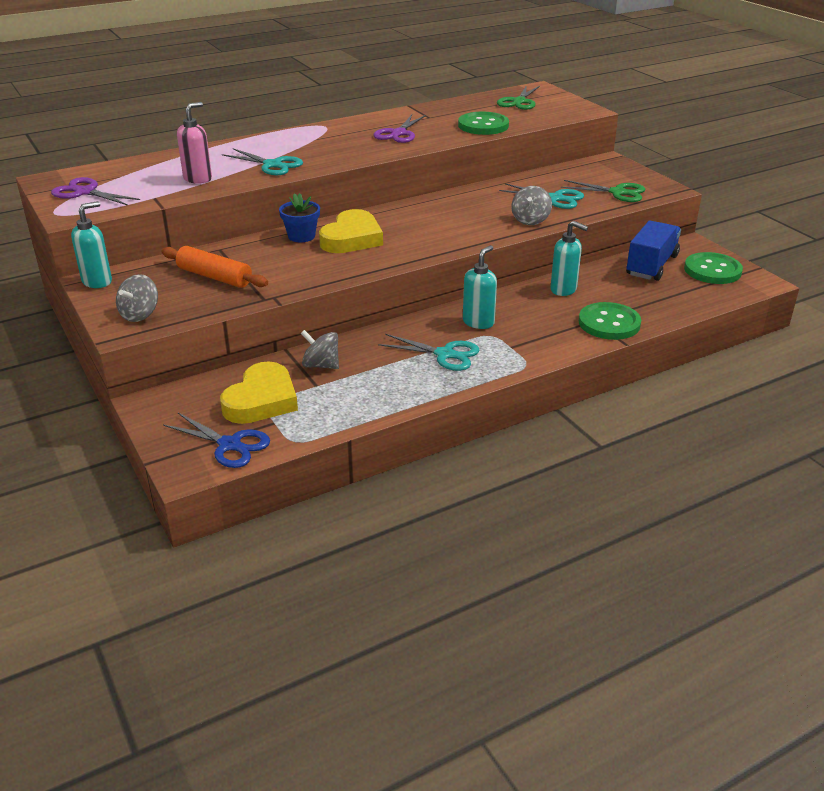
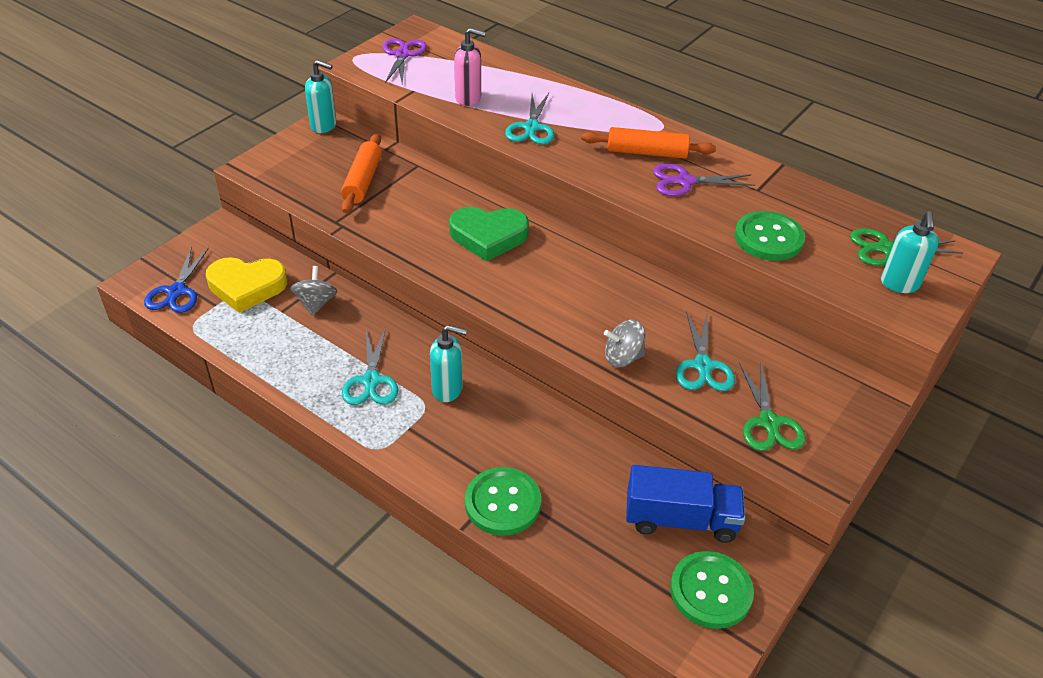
camera: 65 degrees right, 10 degrees up
(140, 314) = (279, 166): grey spinning top -> none
(301, 236) = (473, 203): blue flower pot -> none
(351, 137) = (646, 152): none -> orange rolling pin
(352, 238) = (488, 236): yellow heart -> green heart
(564, 290) = (561, 444): turquoise soap dispenser -> turquoise soap dispenser (899, 284)

